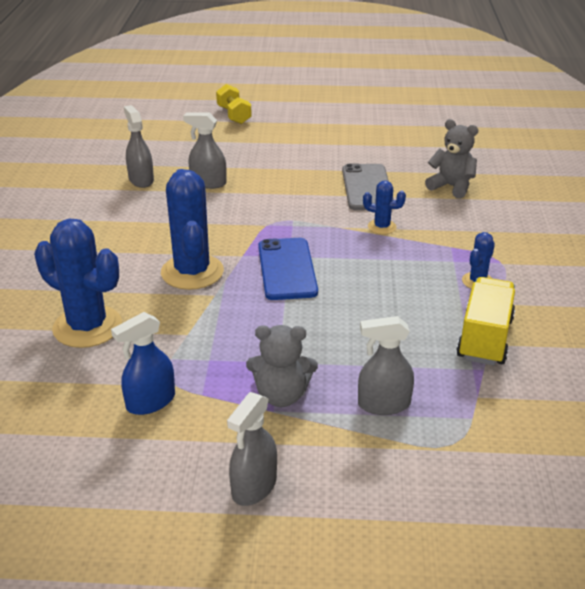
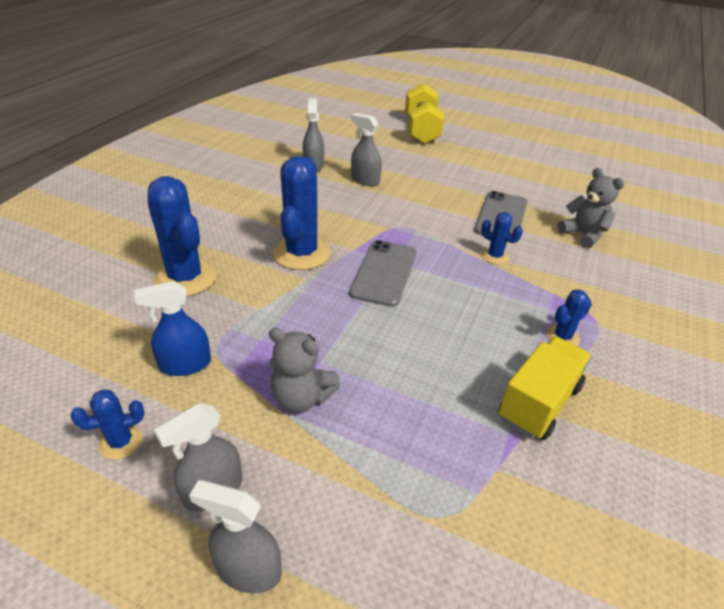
camera: 20 degrees right, 5 degrees up
(140, 480) = (121, 442): none -> blue cactus
(234, 115) = (421, 130): yellow dumbbell -> yellow dumbbell, size x1.68
(287, 269) = (384, 273): blue phone -> grey phone
(383, 404) = (393, 442): grey spray bottle -> grey spray bottle (248, 569)

